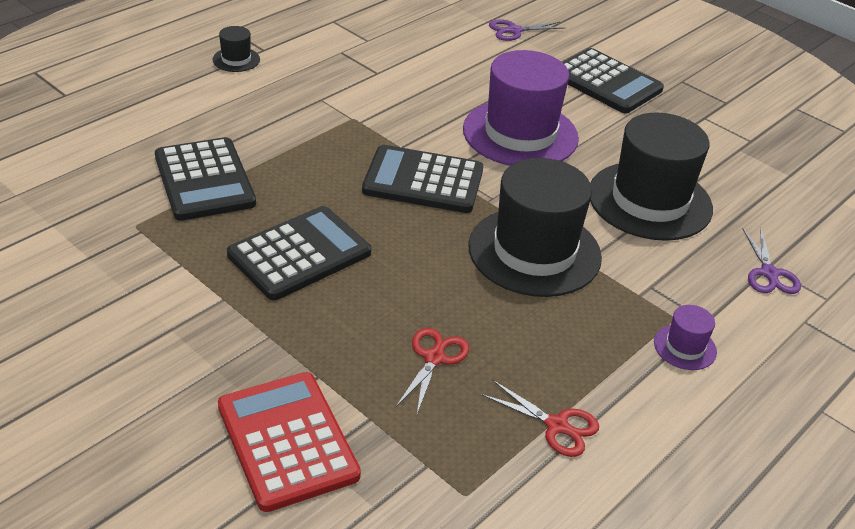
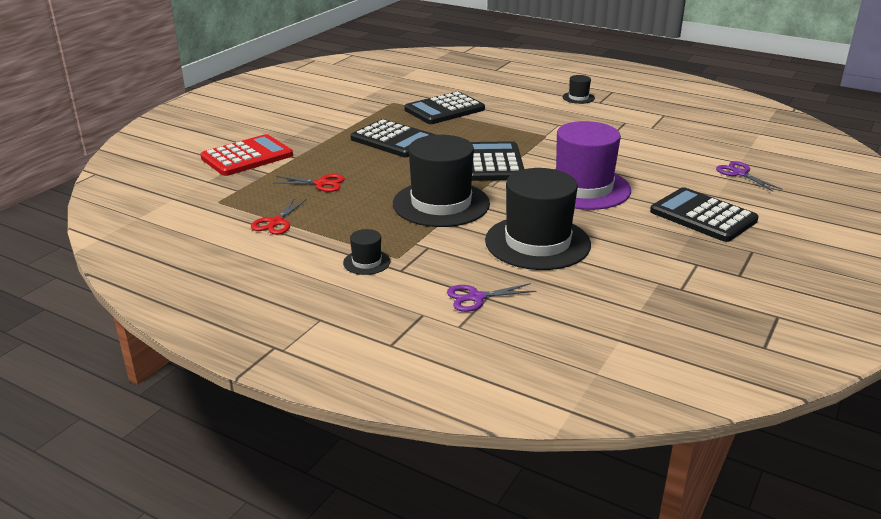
camera: 80 degrees right, 10 degrees down
(606, 82) = (703, 216): black calculator -> black calculator turned 105 degrees clockwise
(685, 347) = (366, 262): purple hat -> black hat

